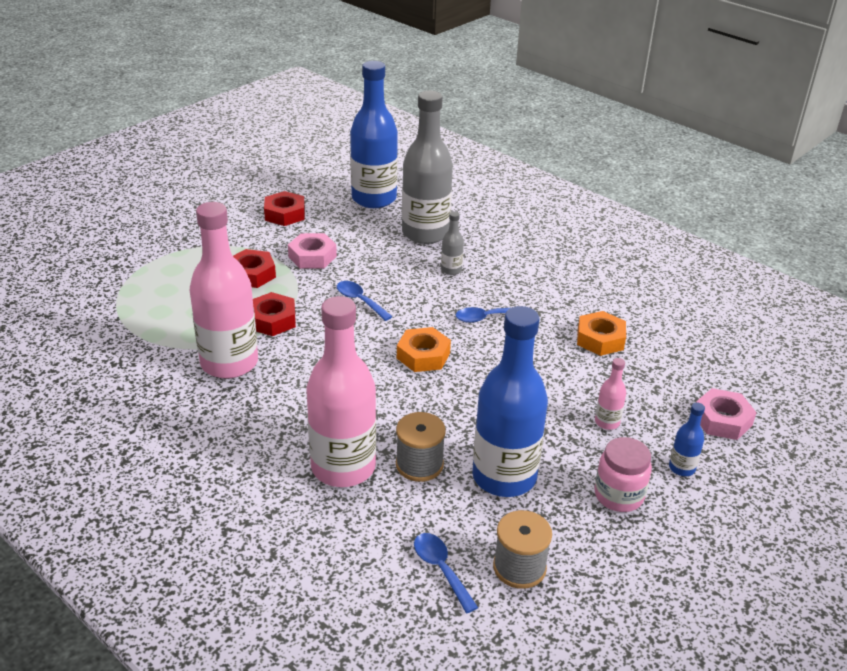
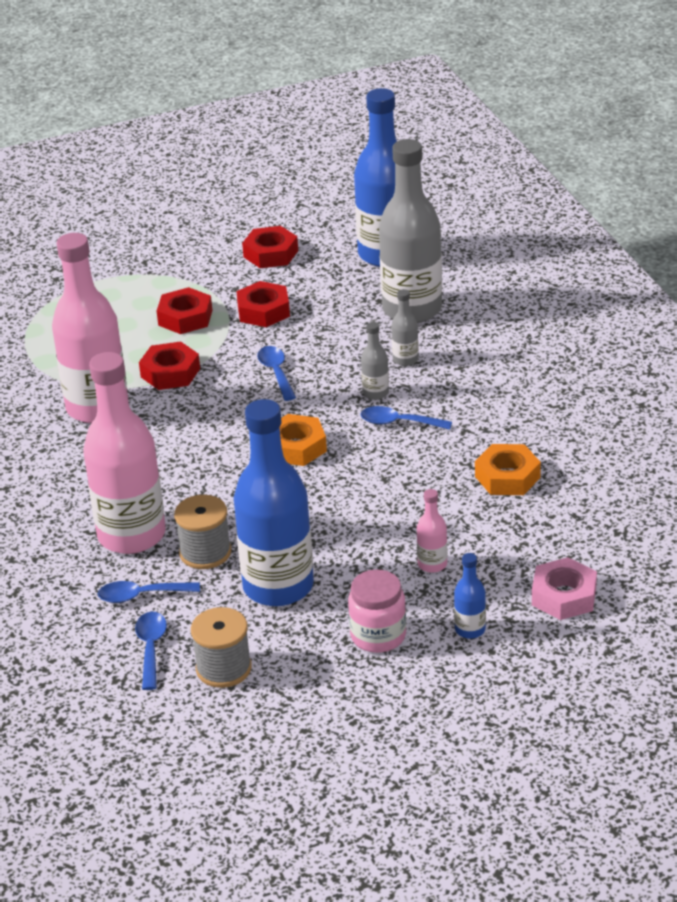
camera: 30 degrees right, 0 degrees up
(312, 256) = (263, 311): pink nut -> red nut
(394, 521) = (142, 595): none -> blue spoon
(450, 299) = (375, 393): none -> grey bottle

